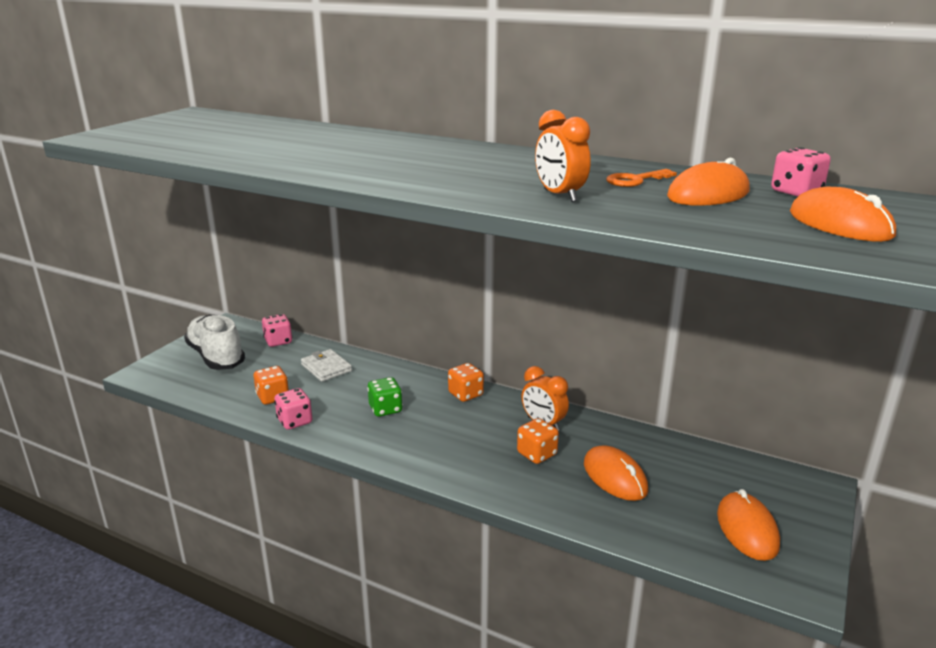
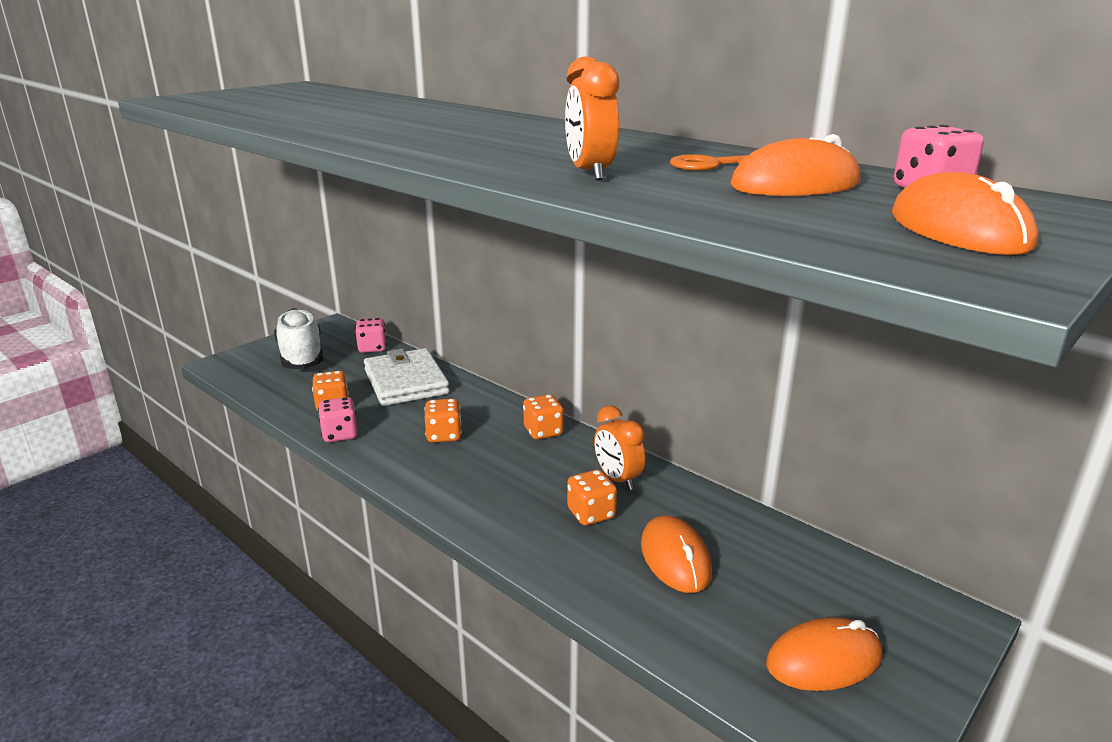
camera: 15 degrees right, 0 degrees up
(326, 368) = (406, 382): white wallet -> white wallet, size x1.70
(385, 409) = (444, 435): green dice -> orange dice
(747, 529) = (824, 660): orange mouse -> orange mouse turned 60 degrees clockwise

